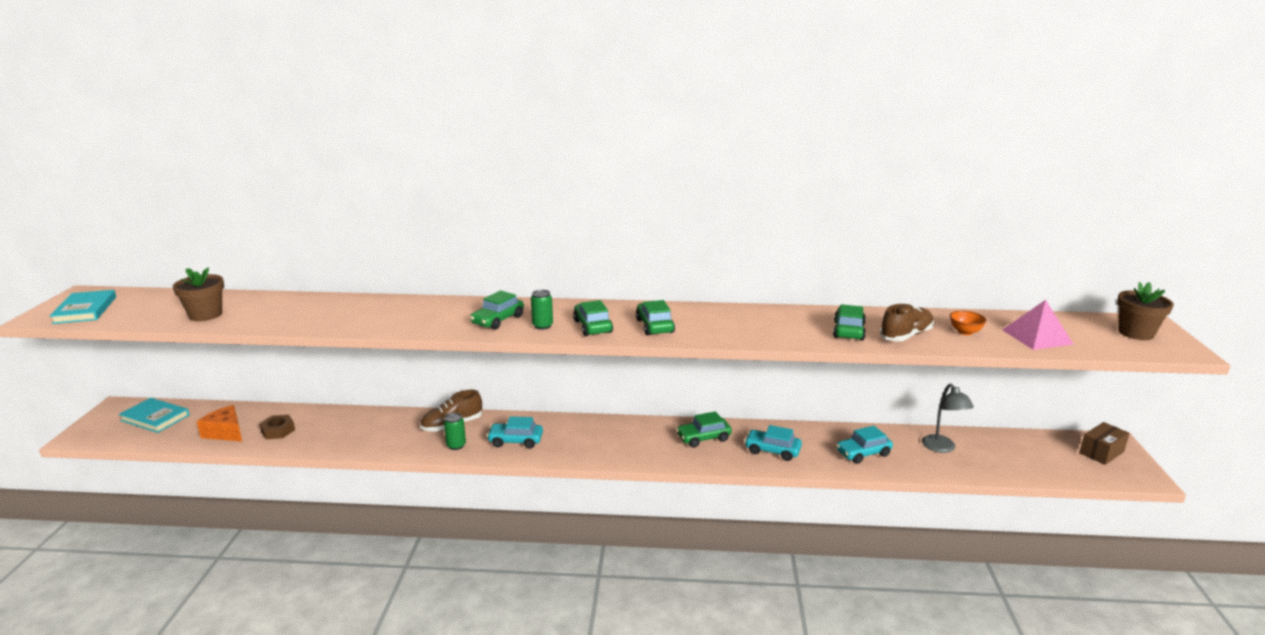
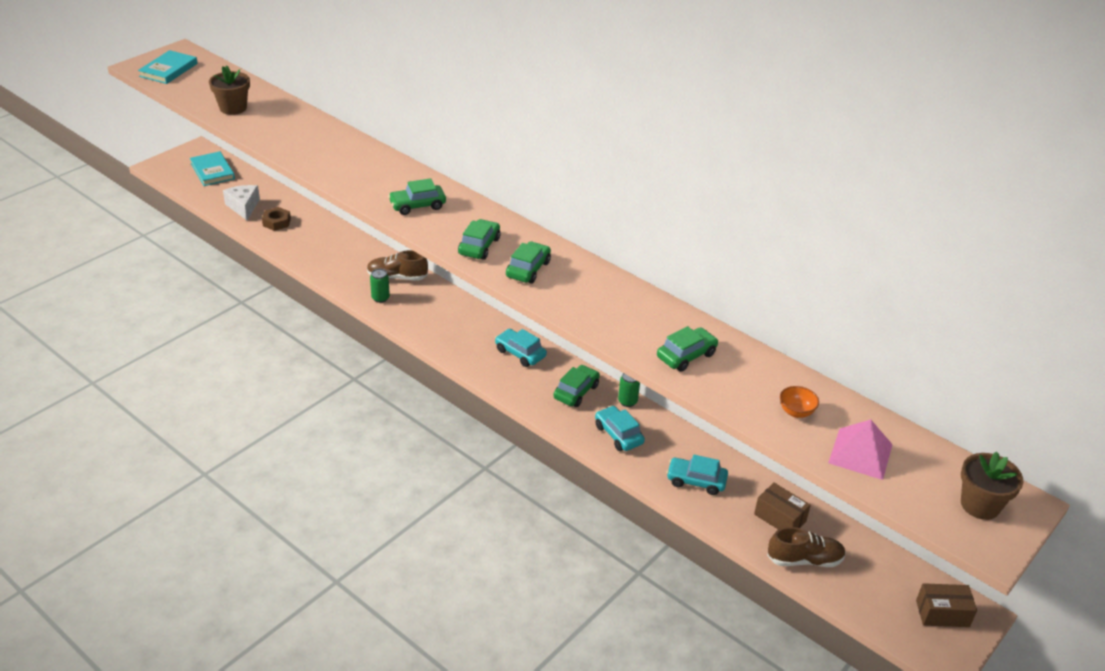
camera: 35 degrees right, 15 degrees up
(225, 432) = (243, 207): orange cheese -> white cheese
(515, 441) = (427, 316): turquoise car -> turquoise car (520, 353)
(542, 326) = (442, 227): green can -> green can (627, 401)
(703, 438) = (576, 392): green car -> green car turned 105 degrees clockwise
(906, 336) = (730, 387): brown shoe -> brown shoe (804, 560)
(942, 448) = (780, 518): grey lamp -> brown box

